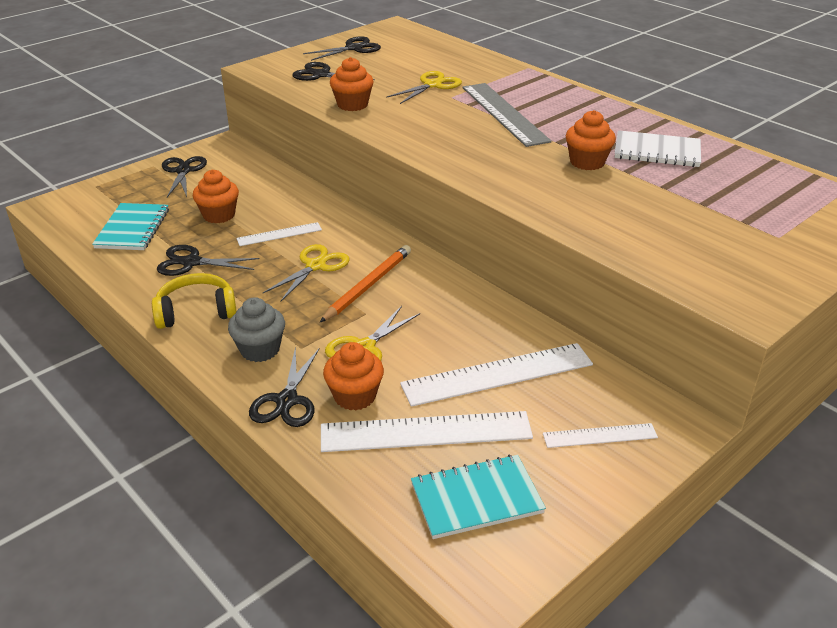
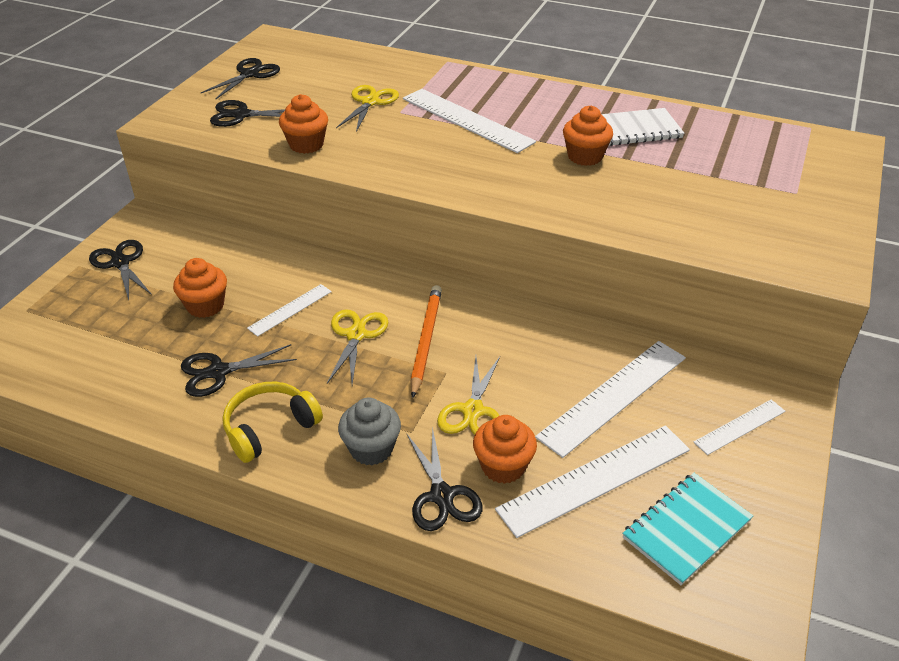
camera: 25 degrees left, 5 degrees up
(133, 229) = (117, 351): turquoise notebook -> none
(504, 113) = (467, 120): grey ruler -> white ruler

